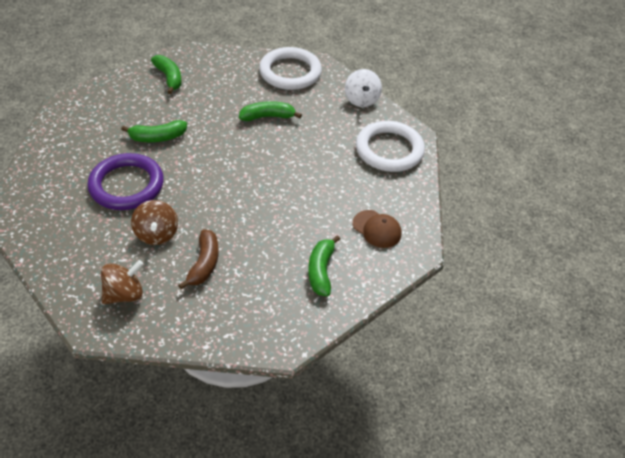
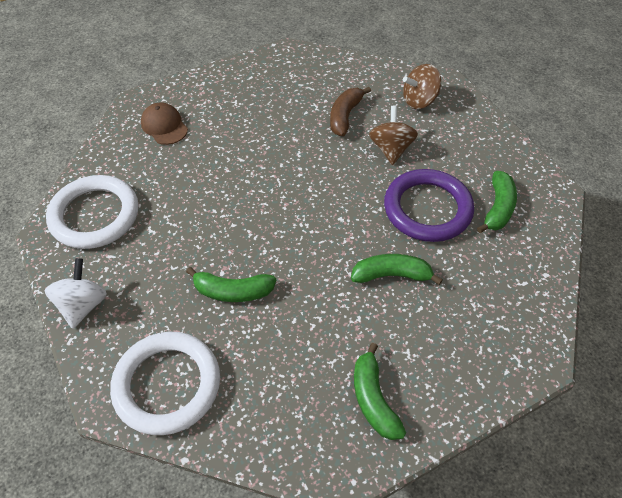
camera: 165 degrees left, 5 degrees up
(321, 270) = (236, 97): green banana -> green banana (498, 208)

